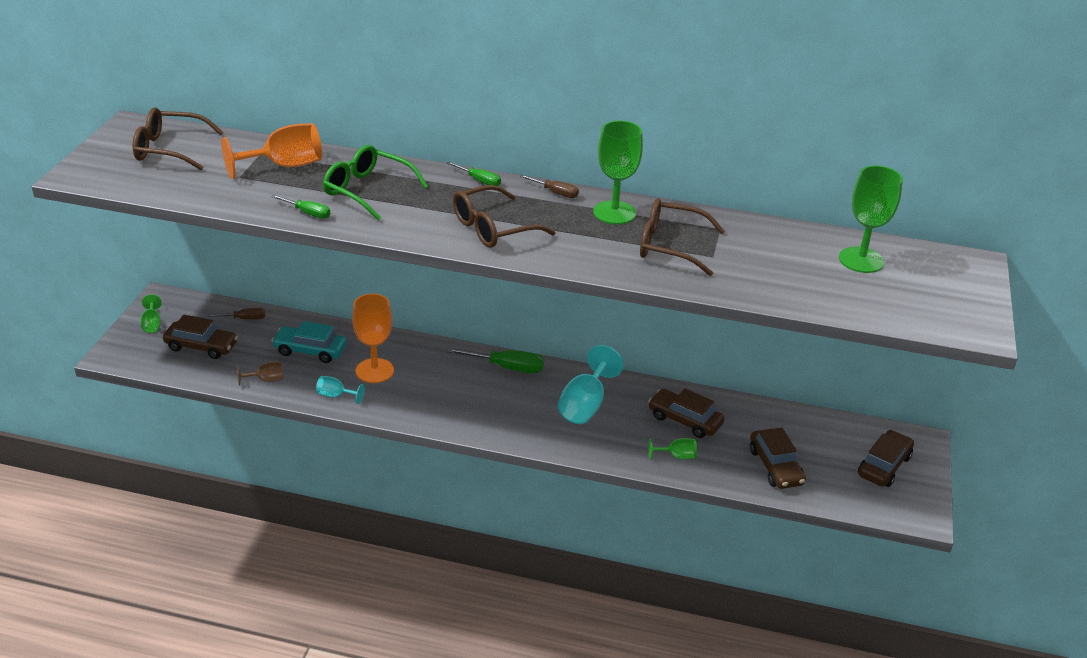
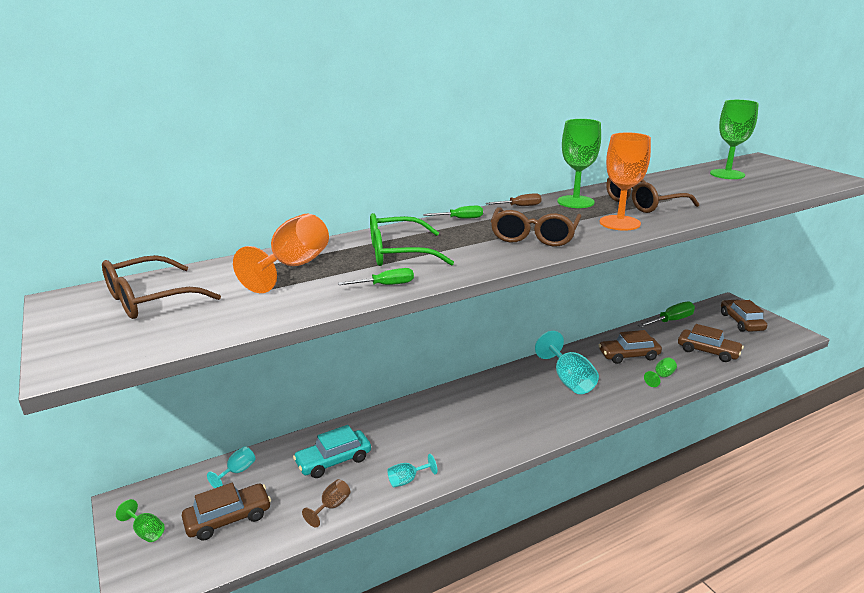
camera: 40 degrees left, 10 degrees down
(244, 319) = (237, 472): brown screwdriver -> turquoise goblet
(374, 371) = (407, 443): orange goblet -> orange goblet (619, 223)
(506, 367) = (488, 387): green screwdriver -> green screwdriver (671, 321)

